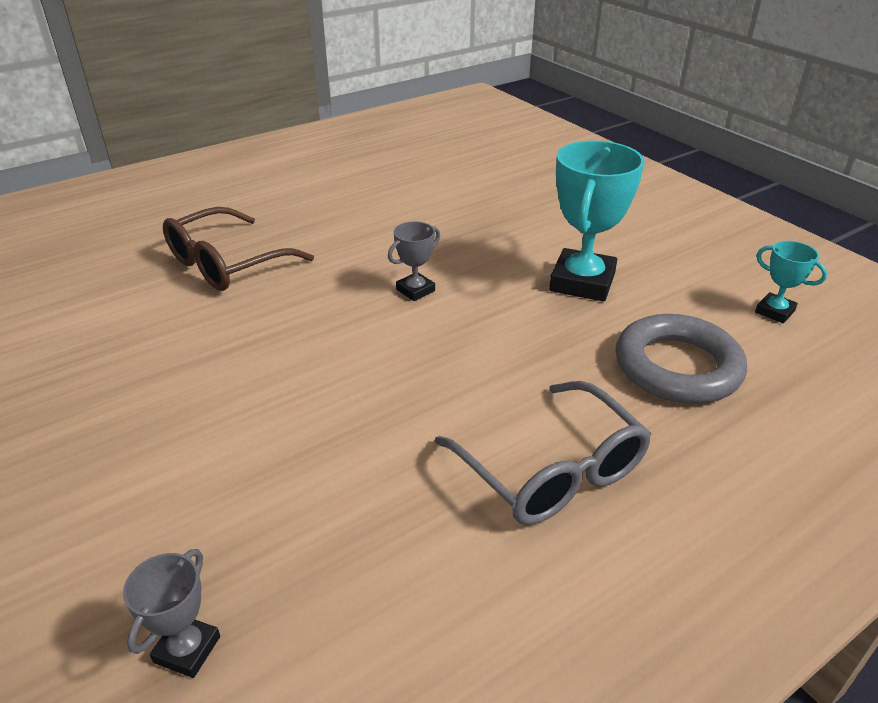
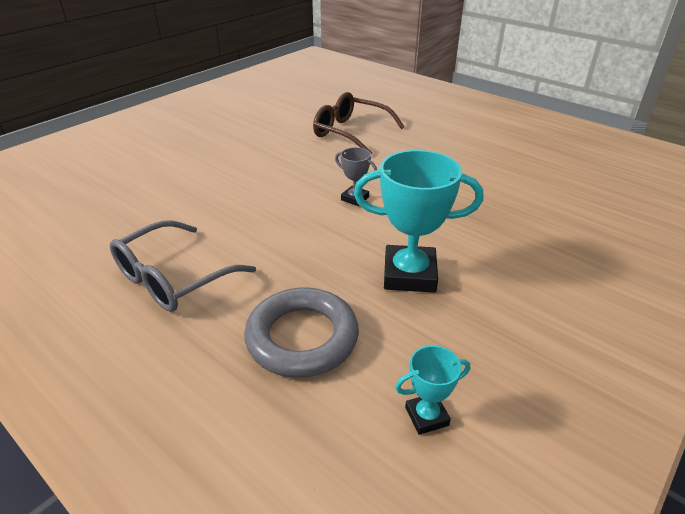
camera: 75 degrees right, 0 degrees up
(187, 649) = (65, 190): grey trophy -> none
(774, 311) = (426, 416): turquoise trophy -> turquoise trophy turned 45 degrees clockwise

